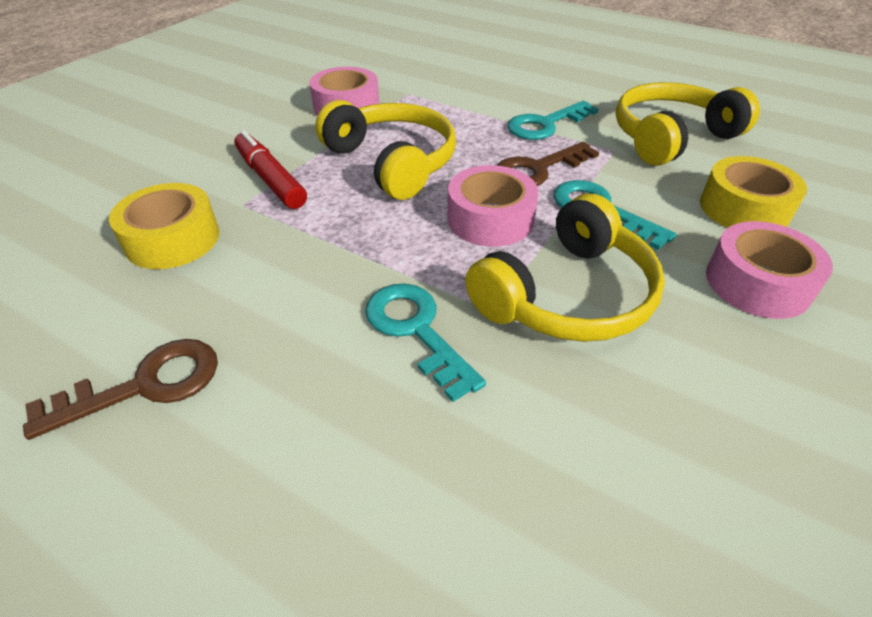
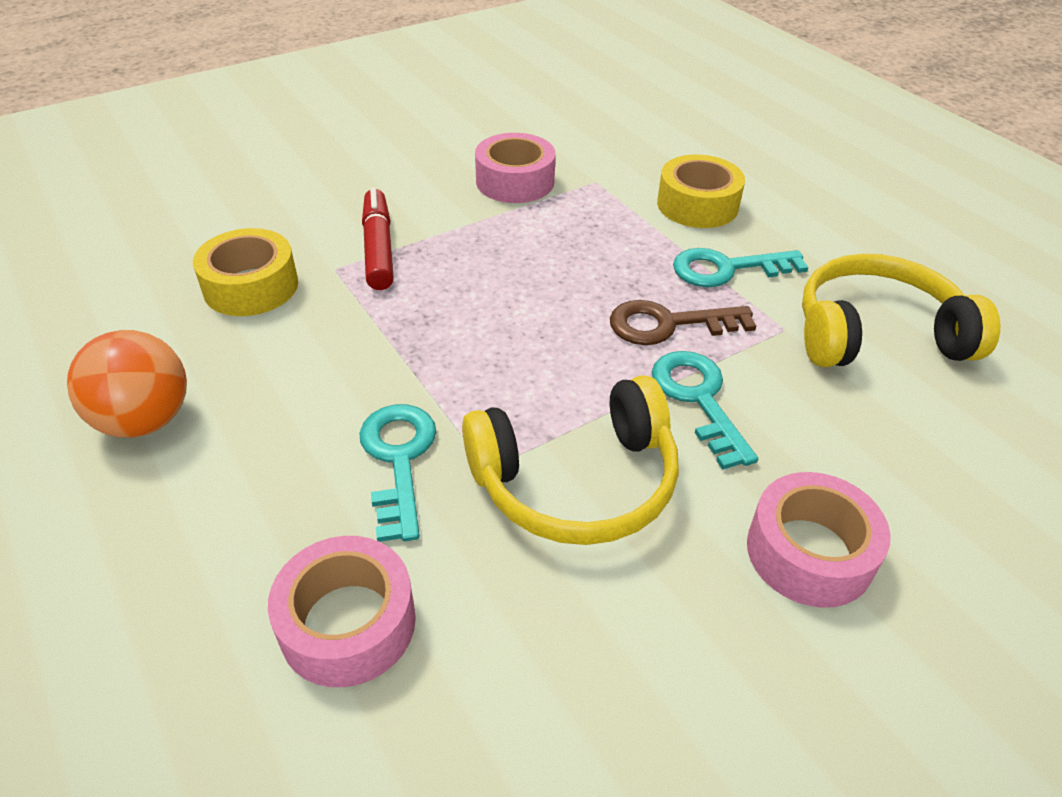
camera: 25 degrees right, 0 degrees up
(144, 385) = (145, 420): brown key -> orange ball
(392, 162) = (513, 265): yellow headphones -> none
(490, 219) = (565, 367): pink tape -> pink tape (348, 623)
(744, 209) = (883, 458): yellow tape -> yellow tape (697, 205)

